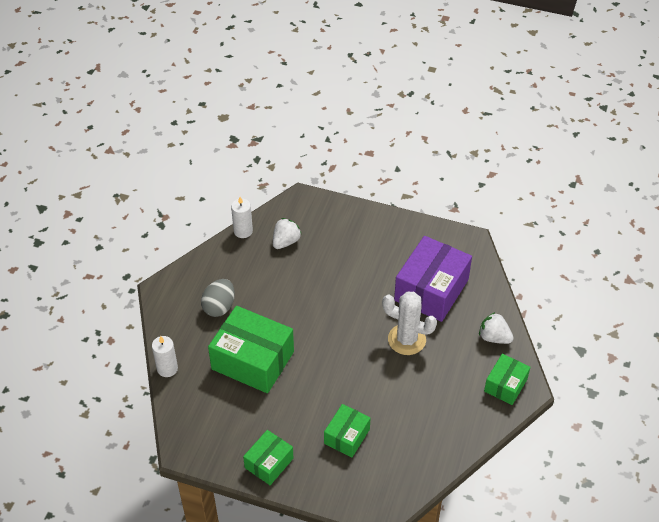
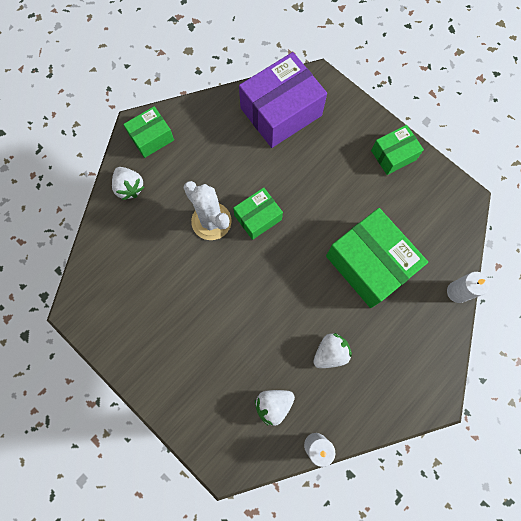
camera: 155 degrees left, 25 degrees up
(219, 307) = (380, 345): grey egg -> none
(258, 287) = (330, 352): none -> white strawberry
(347, 436) = (315, 150): green box -> green box (258, 217)
(431, 290) = (154, 266): purple box -> purple box (281, 112)

